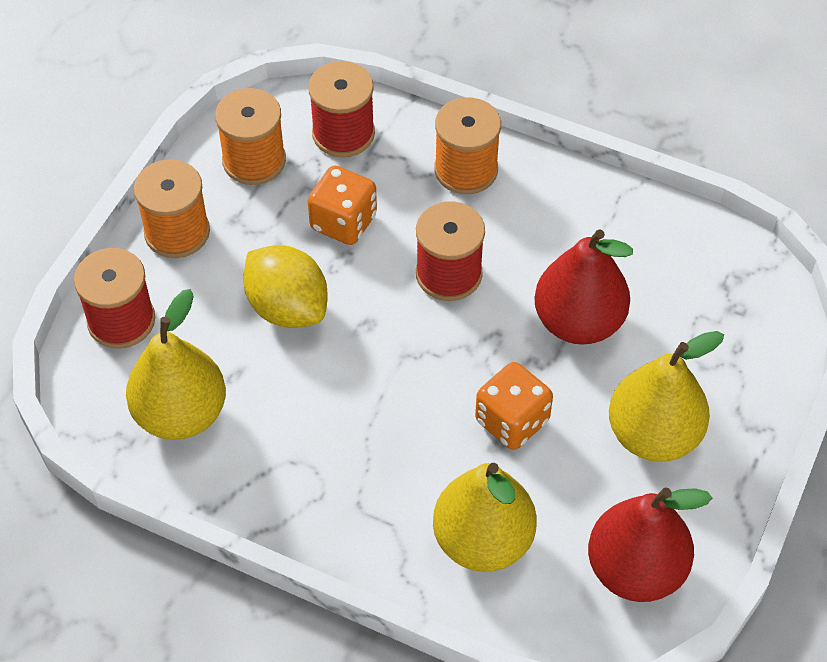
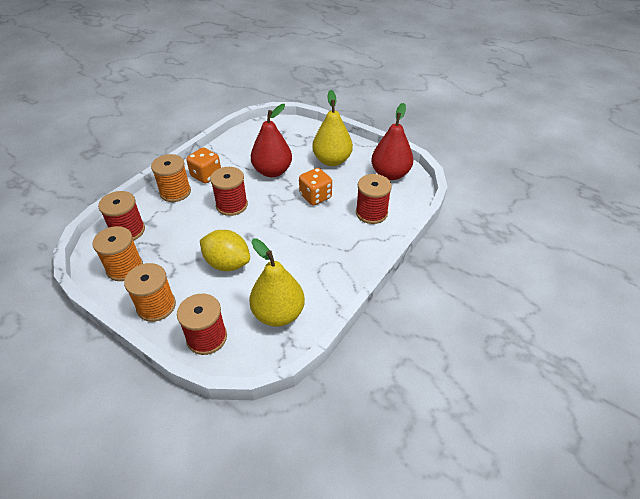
camera: 80 degrees left, 10 degrees down
(287, 307) = (227, 263): yellow lemon -> yellow lemon turned 60 degrees clockwise
(343, 222) = (184, 237): orange dice -> orange dice (206, 175)
(483, 540) = (371, 213): yellow pear -> red spool

